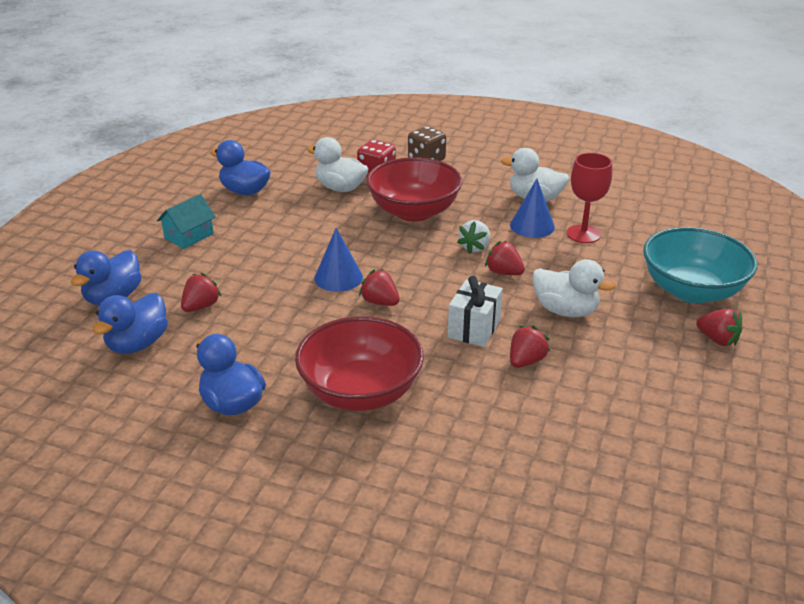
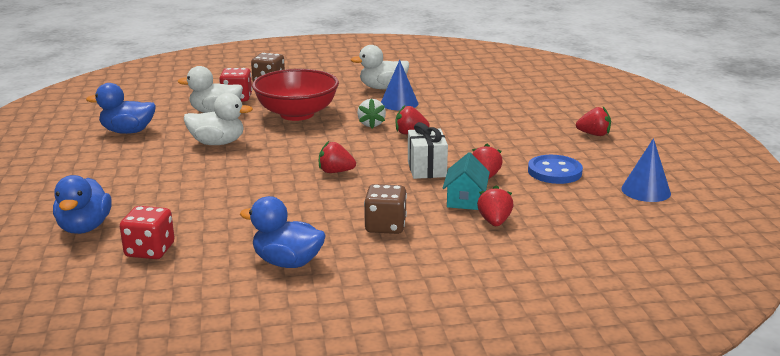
camera: 30 degrees left, 10 degrees down
(137, 344) = (150, 250): blue duck -> red dice
(189, 236) = (109, 171): turquoise house -> turquoise house (465, 199)
(201, 306) = (181, 212): red strawberry -> red strawberry (494, 222)
(338, 277) = (282, 166): blue cone -> blue cone (646, 191)
(360, 392) = (385, 226): red bowl -> brown dice
(565, 310) = (479, 143): white duck -> white duck (217, 143)
(583, 234) = (441, 100): red goblet -> none
(612, 381) = (554, 172): none -> blue button
(691, 291) = (549, 114): turquoise bowl -> none

